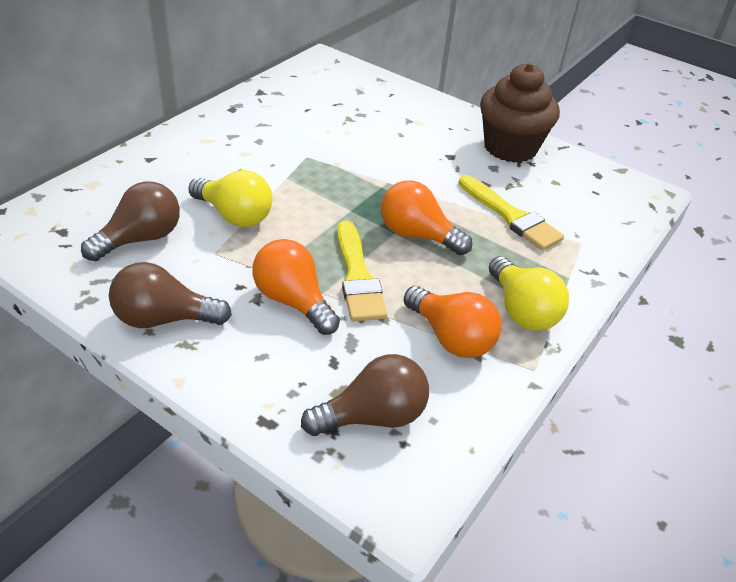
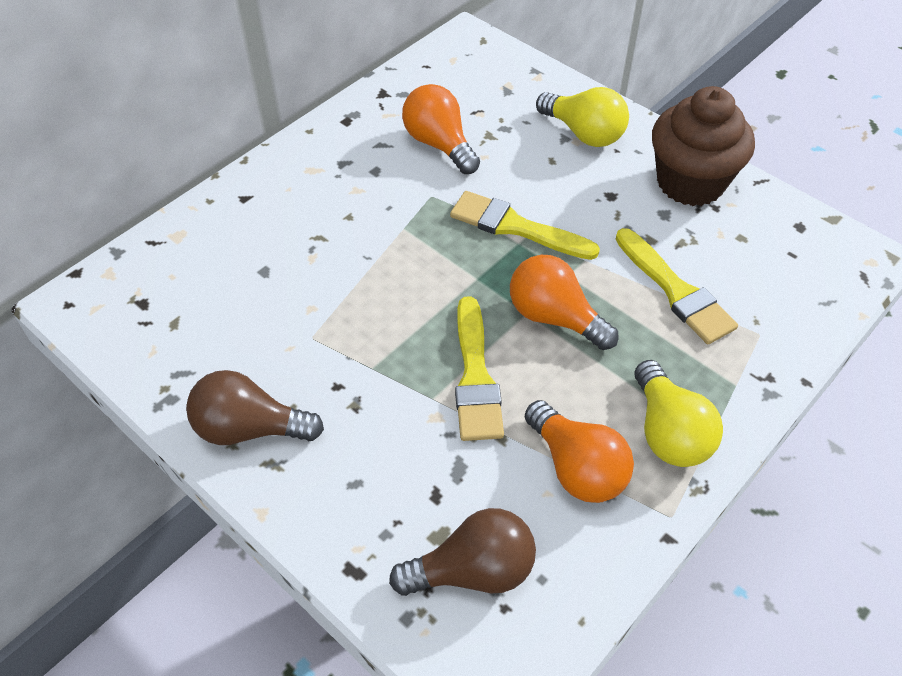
camera: 10 degrees right, 10 degrees up
(140, 239) = (229, 316): brown light bulb -> none
(234, 215) = (338, 284): yellow light bulb -> yellow light bulb (584, 133)
(293, 301) = (397, 409): orange light bulb -> orange light bulb (439, 144)
(378, 176) = (516, 227): none -> yellow brush

